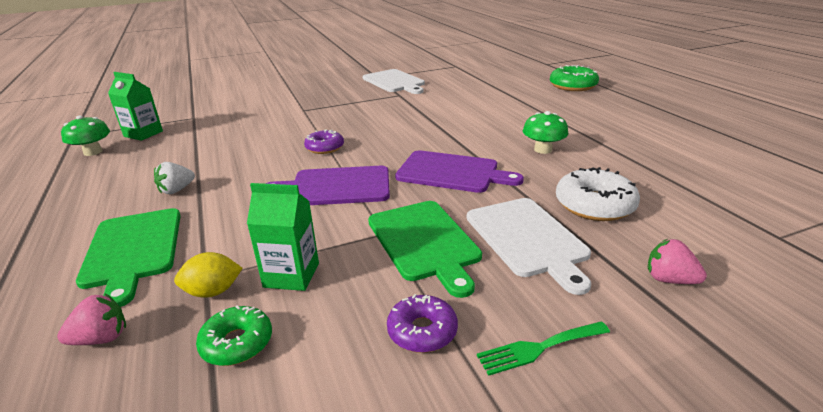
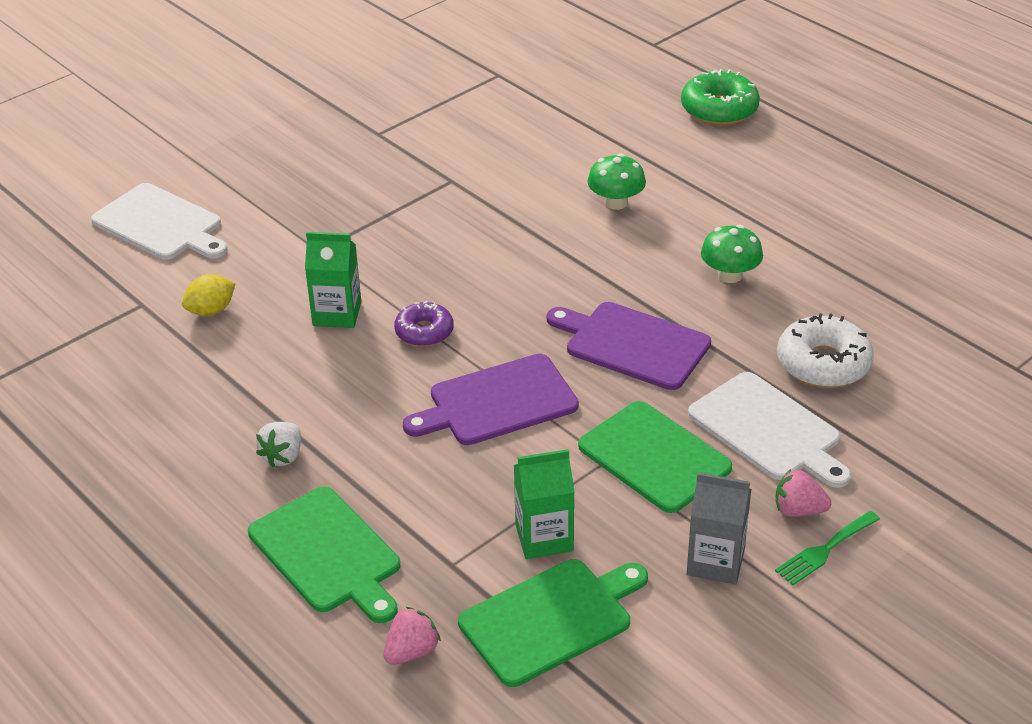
camera: 20 degrees left, 10 degrees up
(93, 152) = (62, 415): green mushroom -> green mushroom (616, 202)
(143, 134) = (98, 360): green carton -> green carton (337, 314)
(213, 291) = (476, 577): yellow lemon -> yellow lemon (211, 311)
(237, 343) = (551, 619): green donut -> green cutting board
(394, 82) = (419, 143): white cutting board -> white cutting board (160, 224)
(422, 331) = (715, 562): purple donut -> grey carton
(452, 172) = (632, 344): purple cutting board -> purple cutting board turned 150 degrees counterclockwise
(669, 279) = (919, 448): pink strawberry -> pink strawberry (798, 510)

